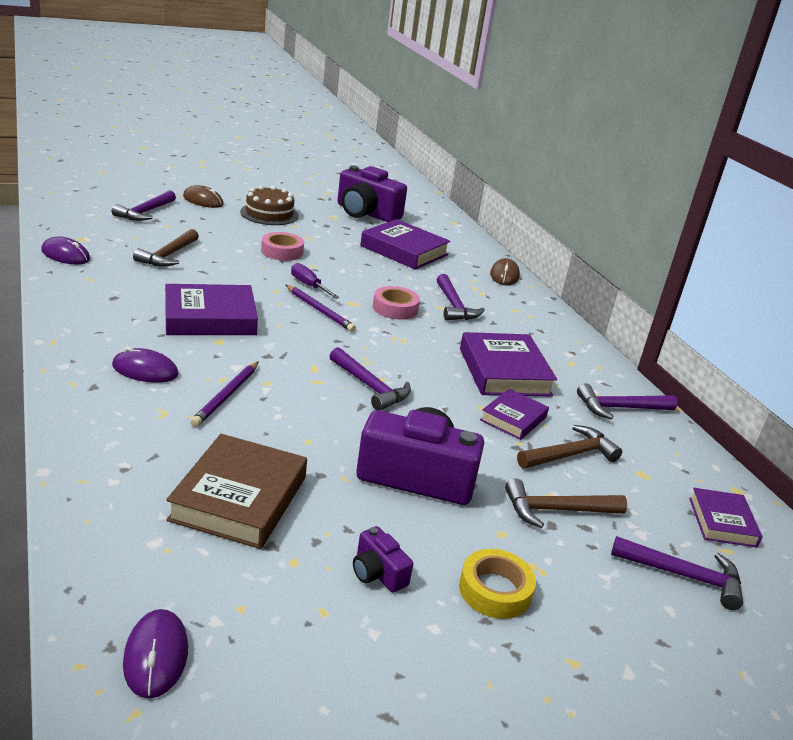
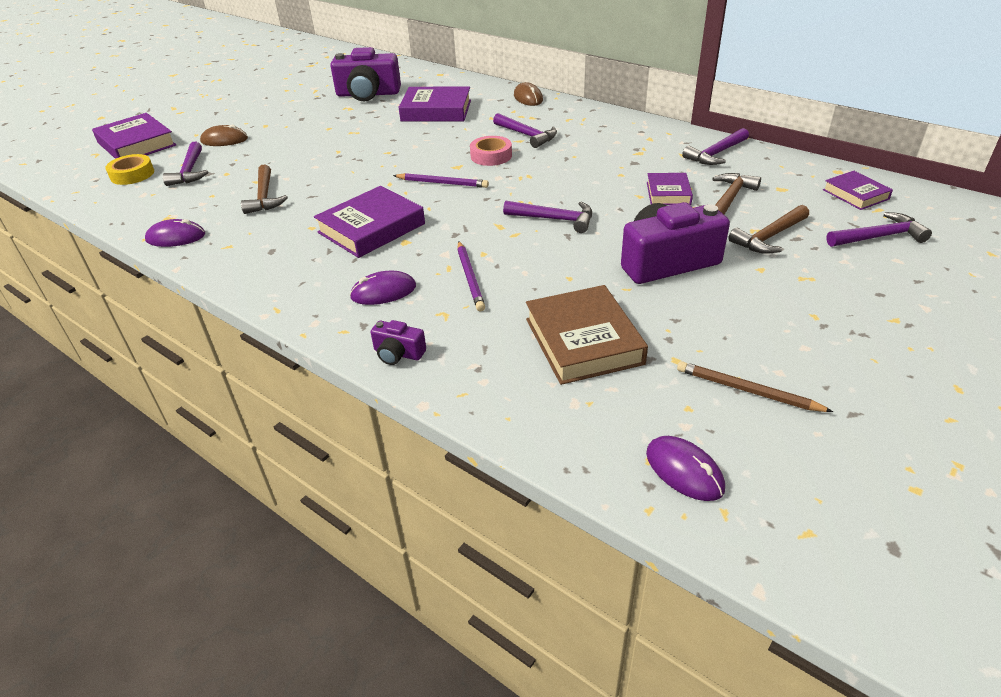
camera: 25 degrees left, 10 degrees up
(269, 214) = (295, 127): brown cake -> none
(282, 251) = (349, 152): pink tape -> none
(309, 285) = (408, 168): purple screwdriver -> none
(317, 629) = (747, 390): none -> brown pencil
(378, 573) = (731, 335): purple camera -> purple camera (398, 353)
(495, 590) = (804, 305): yellow tape -> yellow tape (132, 174)
(504, 372) = (620, 165): purple book -> purple book (137, 144)

